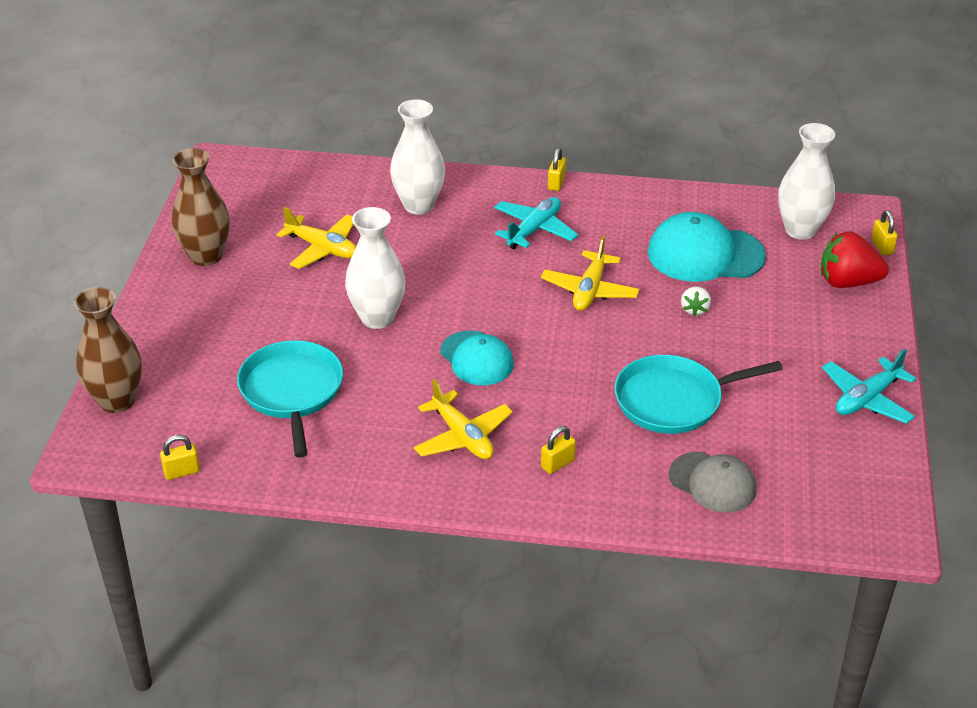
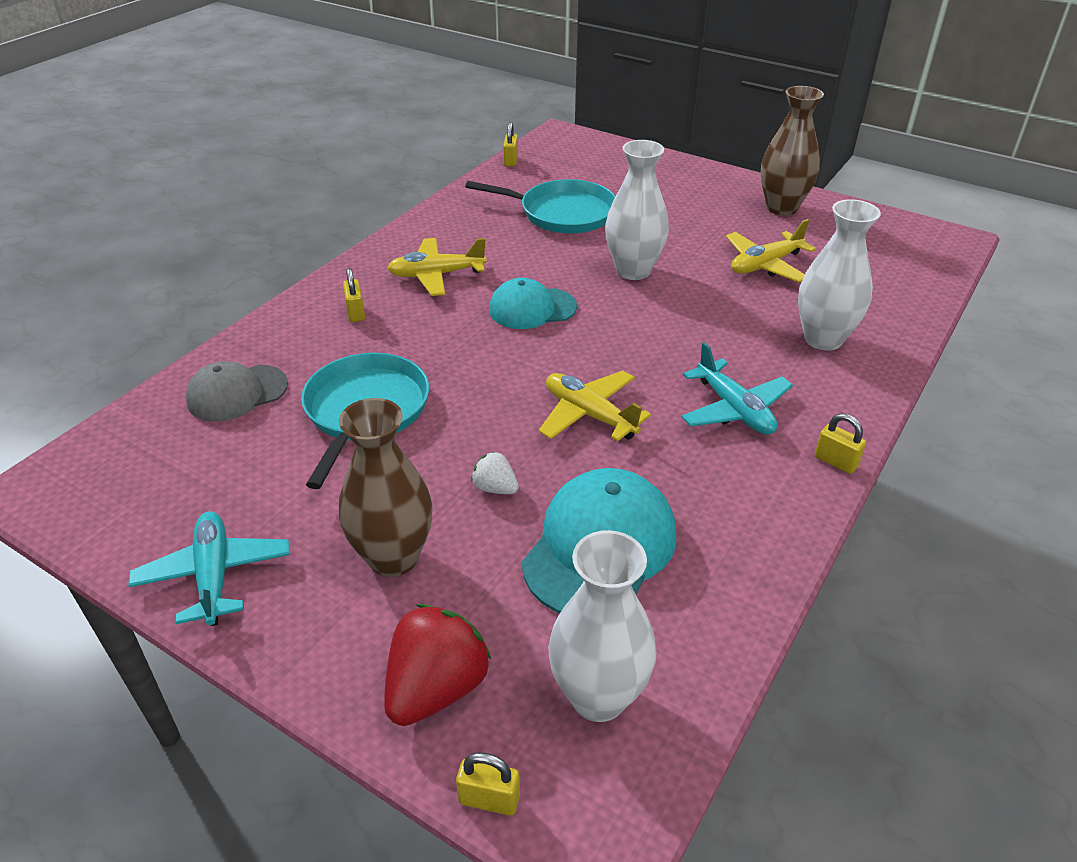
camera: 115 degrees right, 0 degrees up
(117, 401) = (608, 150): brown vase -> brown vase (393, 557)

